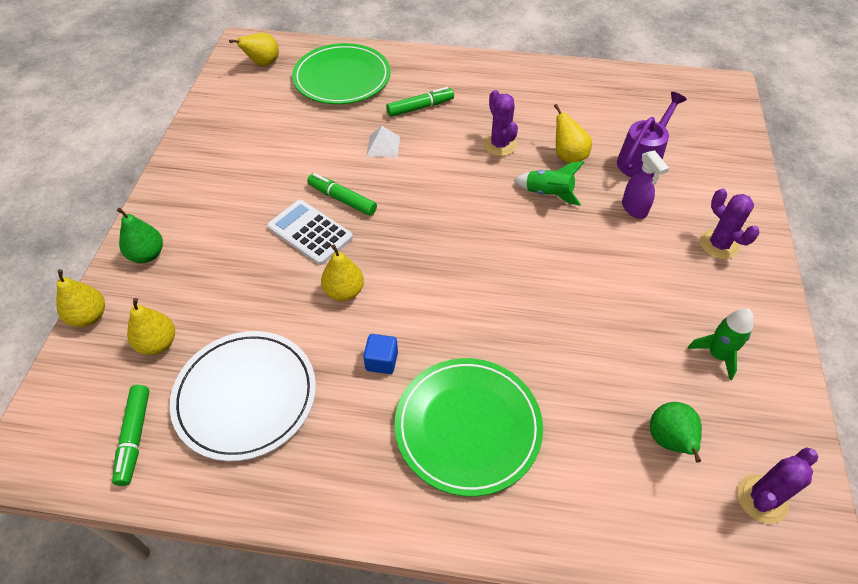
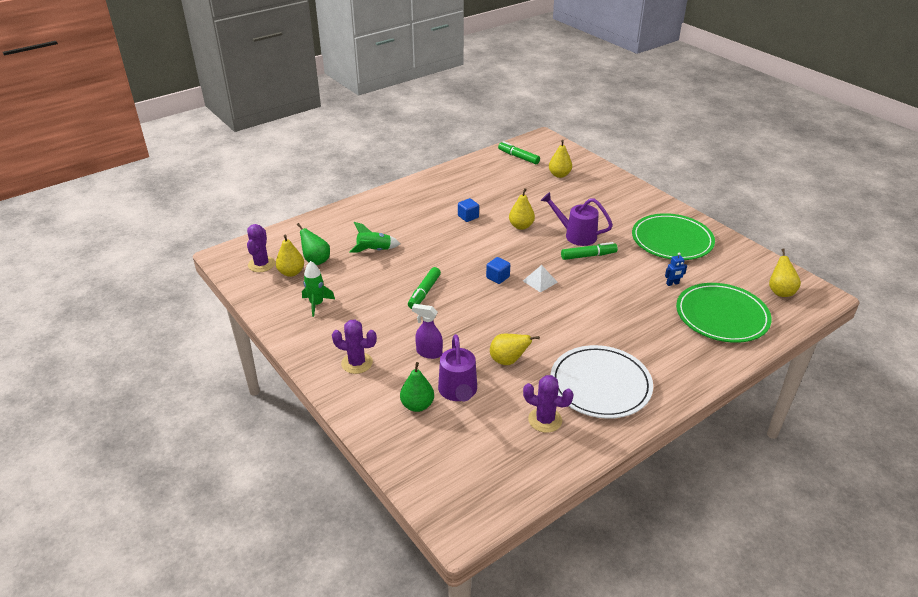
camera: 135 degrees right, 15 degrees down
(89, 316) = (598, 166): yellow pear -> yellow pear (291, 272)
(147, 255) = (622, 189): green pear -> green pear (417, 405)
(245, 396) = (501, 182): white plate -> white plate (600, 385)
(310, 232) = (576, 235): white calculator -> purple watering can
(325, 123) = (672, 284): none -> blue robot
(383, 146) = (619, 293): white pyramid -> white pyramid (540, 281)
(420, 107) = (643, 330): green marker -> green marker (424, 292)
(468, 241) = (498, 277): none -> blue cube
(468, 427) = (406, 220): green plate -> green plate (672, 240)
(499, 145) = (559, 339): purple cactus -> purple cactus (545, 420)
(548, 194) = (489, 328): green rocket -> green rocket (374, 250)

